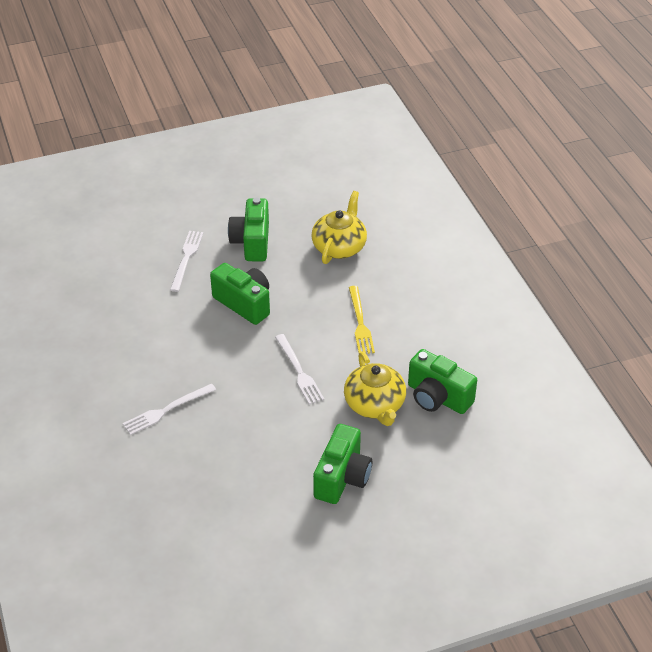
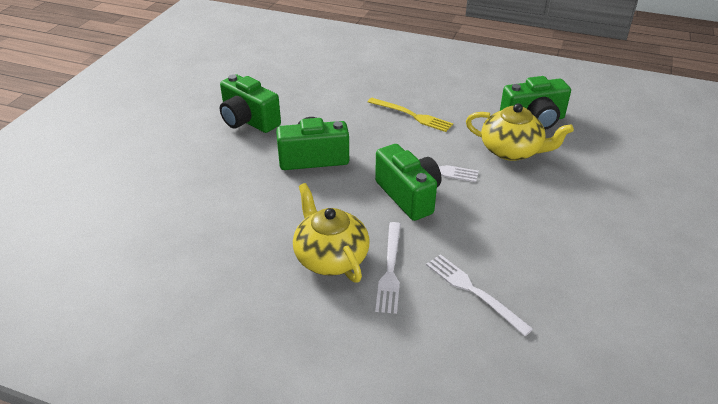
camera: 50 degrees left, 5 degrees down
(186, 258) = (213, 162): white fork -> white fork (474, 291)
(339, 247) = (317, 86): yellow teapot -> yellow teapot (330, 257)
(342, 477) = (581, 205): green camera -> green camera (408, 195)

